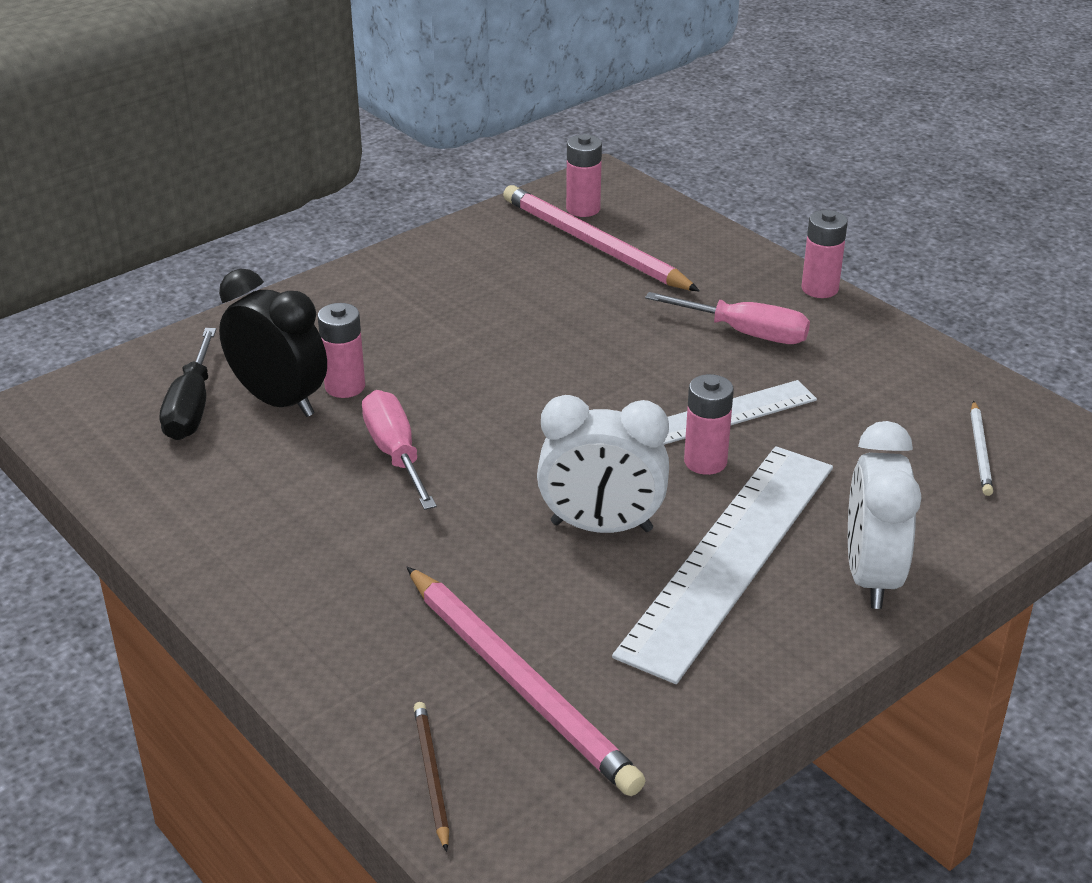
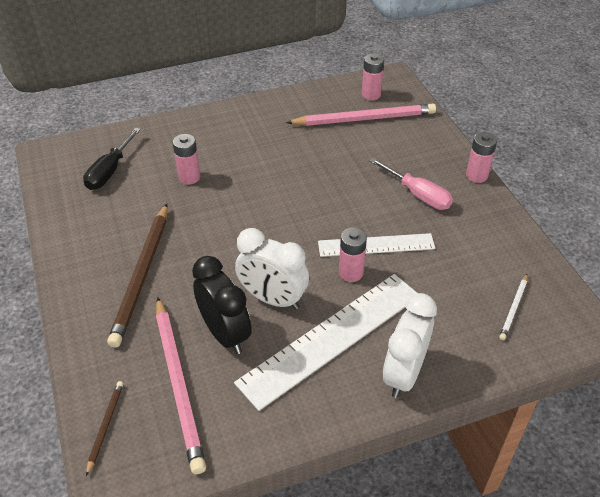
camera: 20 degrees right, 10 degrees up
(279, 401) = (153, 178): black clock -> black clock (225, 334)
(354, 547) = (142, 275): none -> brown pencil
(395, 453) = (192, 224): pink screwdriver -> none
(593, 245) = (364, 119): pink pencil -> pink pencil turned 105 degrees clockwise

